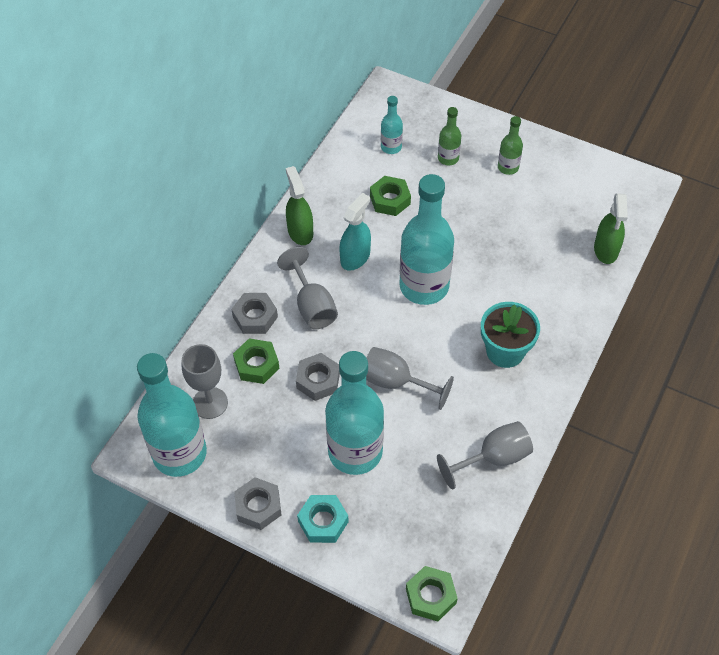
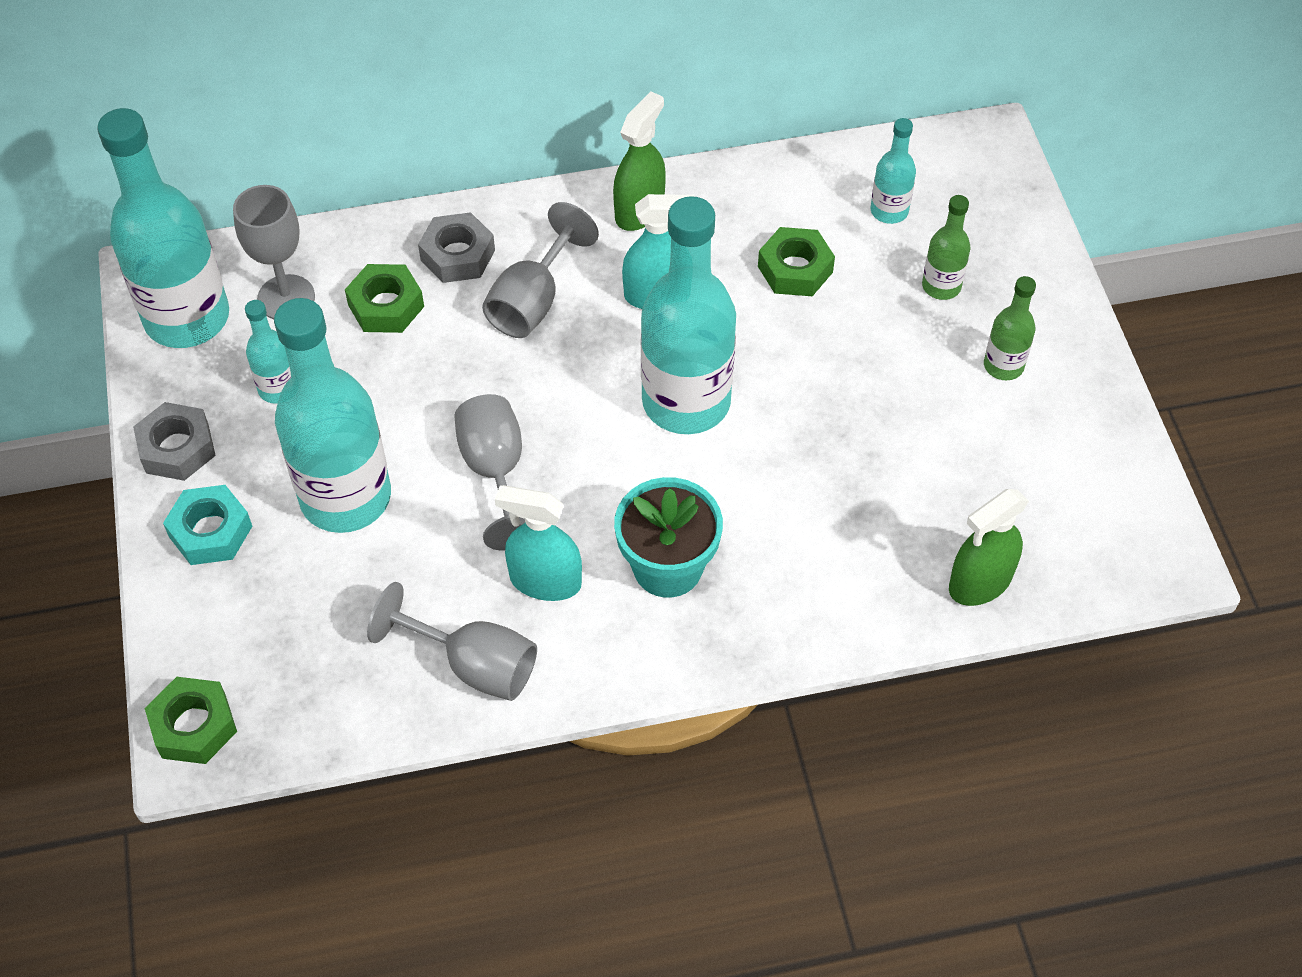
camera: 50 degrees right, 0 degrees up
(263, 440) = (278, 388): none -> turquoise bottle
(318, 380) = (421, 385): grey nut -> none
(472, 401) = (545, 581): none -> turquoise spray bottle

